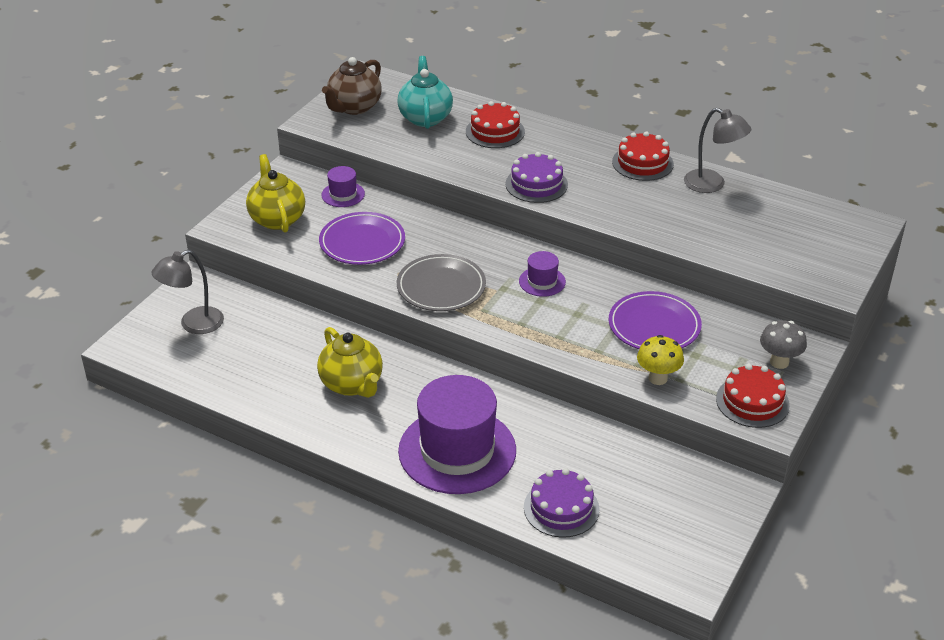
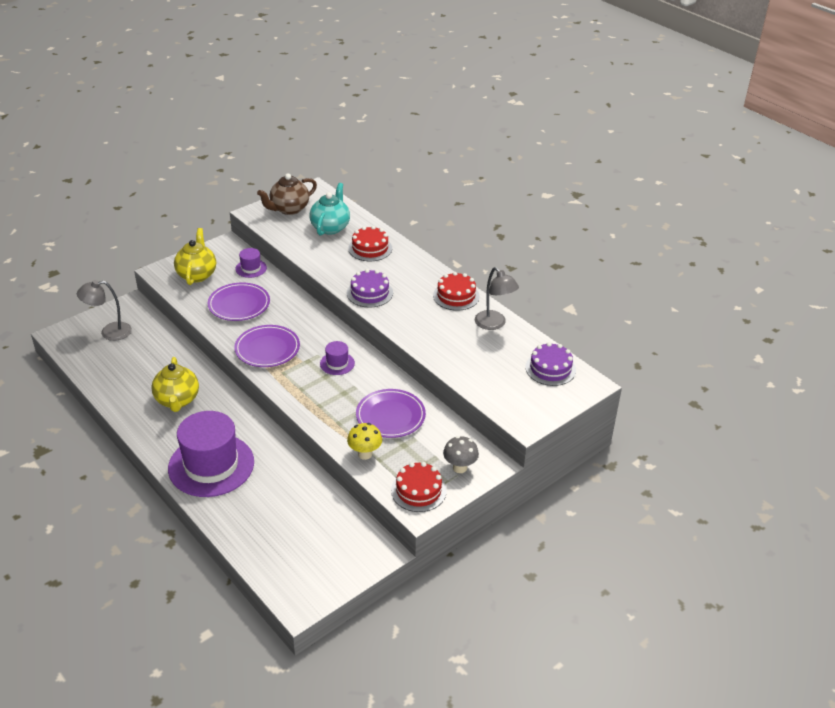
camera: 20 degrees right, 0 degrees up
(441, 287) = (267, 349): grey plate -> purple plate
(561, 508) = (250, 526): purple cake -> purple cake (550, 368)

